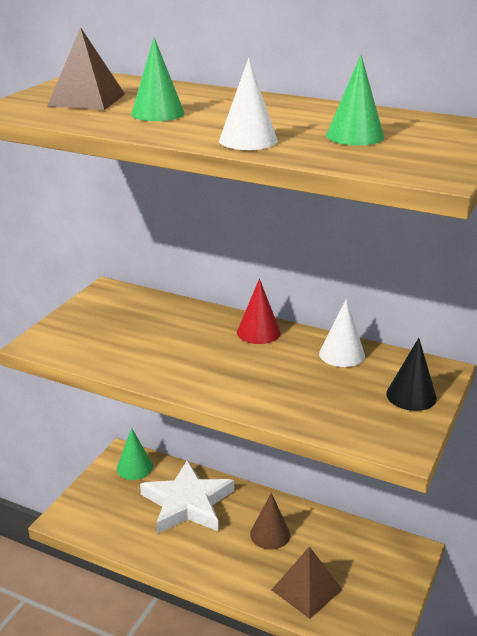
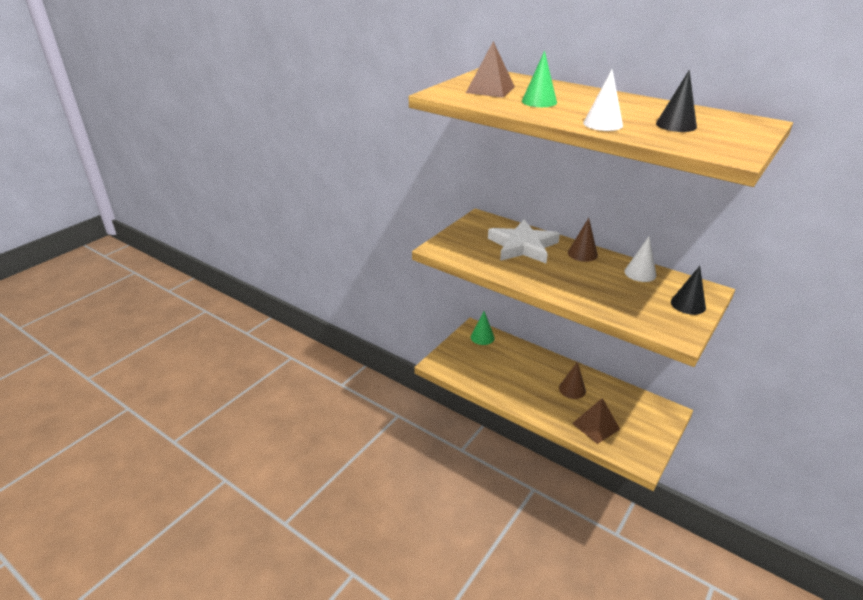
camera: 10 degrees right, 5 degrees up
(187, 503) = (517, 363): white star -> white star (523, 246)
(258, 332) = (582, 254): red cone -> brown cone
(355, 136) = (676, 125): green cone -> black cone

